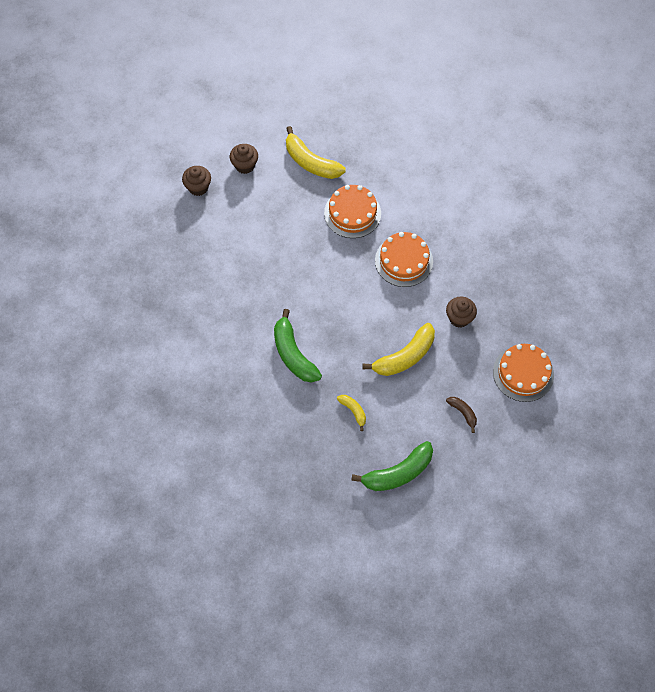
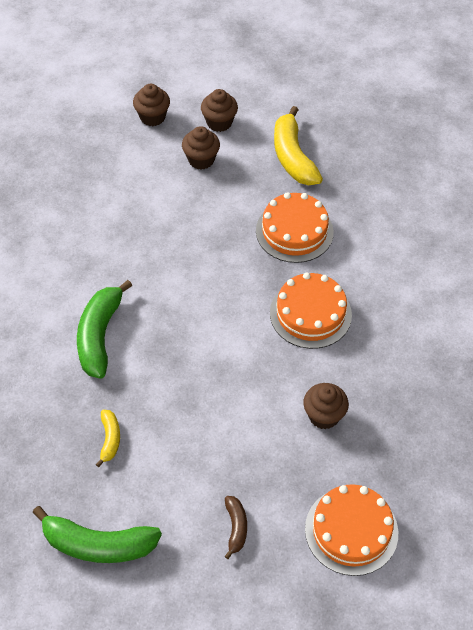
camera: 35 degrees right, 10 degrees down
(255, 199) = (201, 160): none -> brown cupcake
(404, 357) = (221, 417): yellow banana -> none

